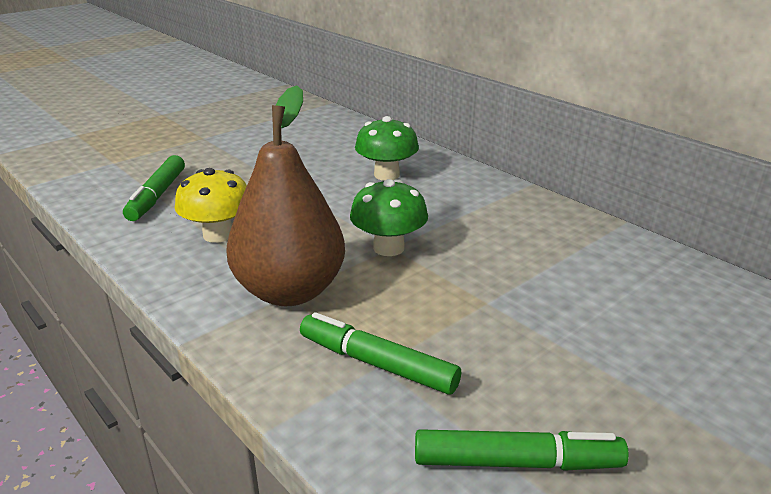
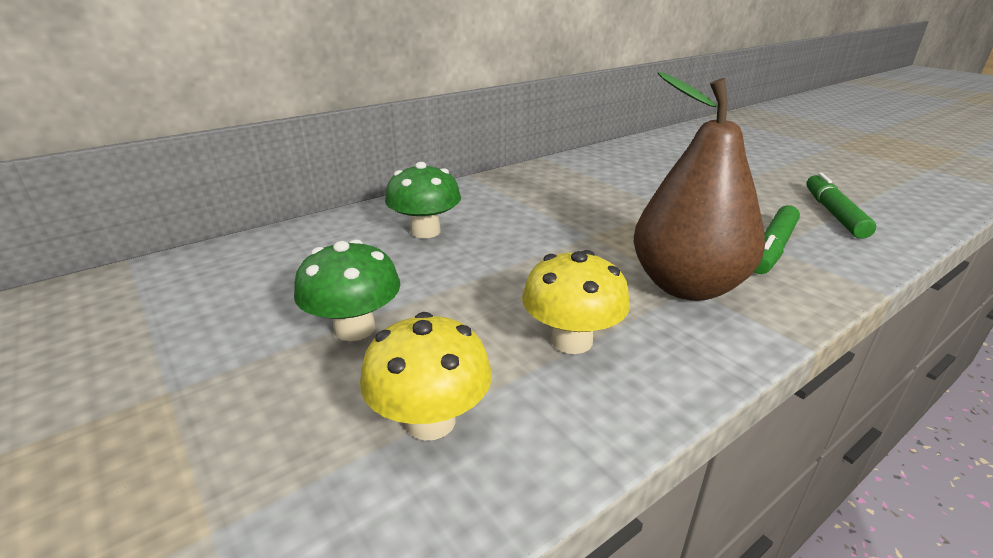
camera: 85 degrees left, 0 degrees up
(157, 196) = (430, 421): green marker -> yellow mushroom
(388, 248) = (592, 237): green mushroom -> green mushroom (354, 328)

